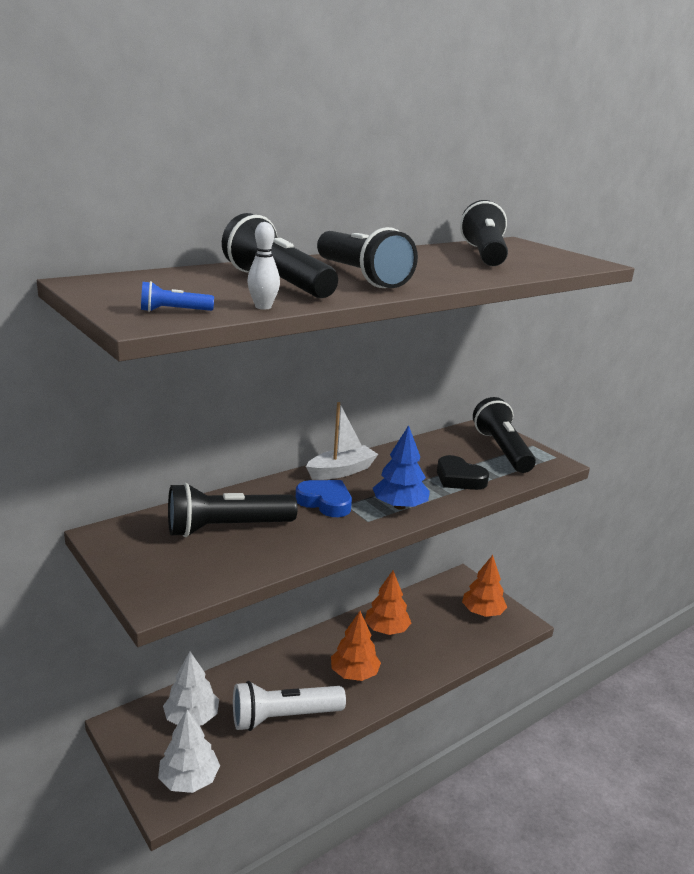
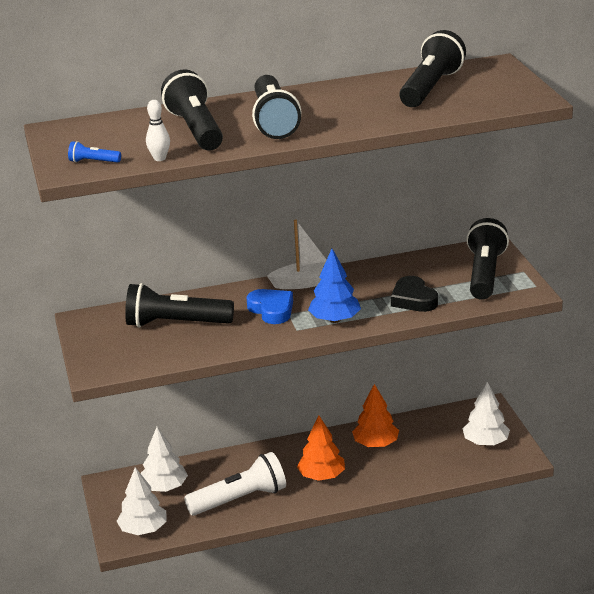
camera: 25 degrees right, 5 degrees up
(283, 717) = (240, 499): white flashlight -> white flashlight turned 150 degrees clockwise
(482, 612) = (486, 442): orange tree -> white tree

